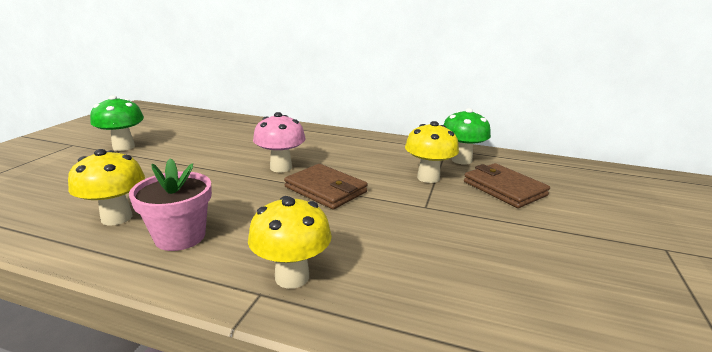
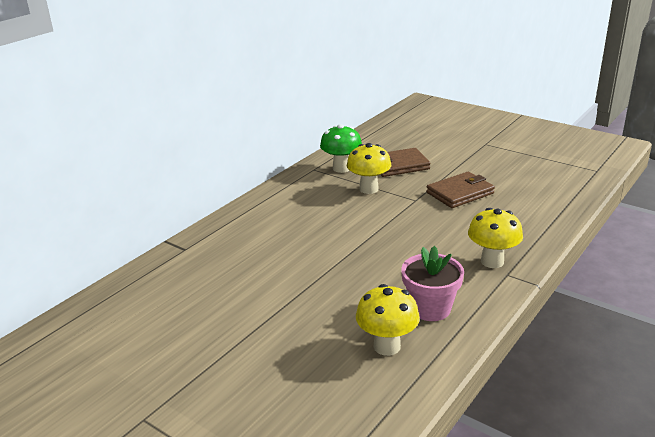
camera: 70 degrees left, 5 degrees up
(124, 147) = (186, 367): green mushroom -> none
(281, 167) = (314, 254): pink mushroom -> none
(325, 190) = (372, 236): brown wallet -> brown wallet (460, 193)

